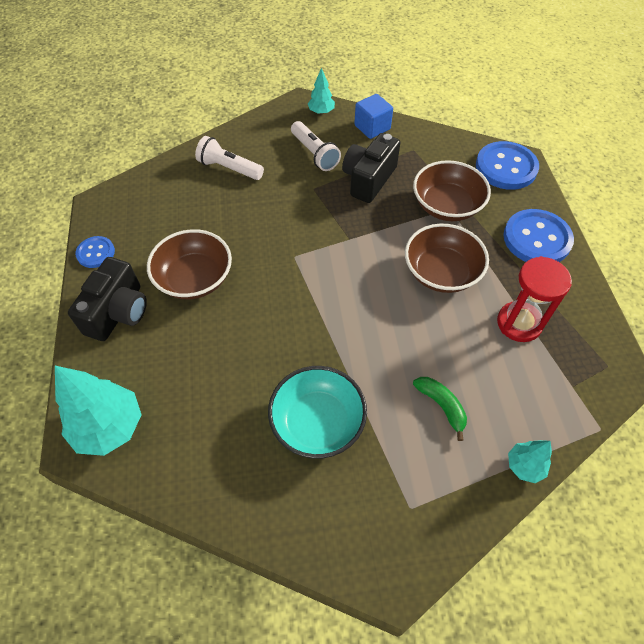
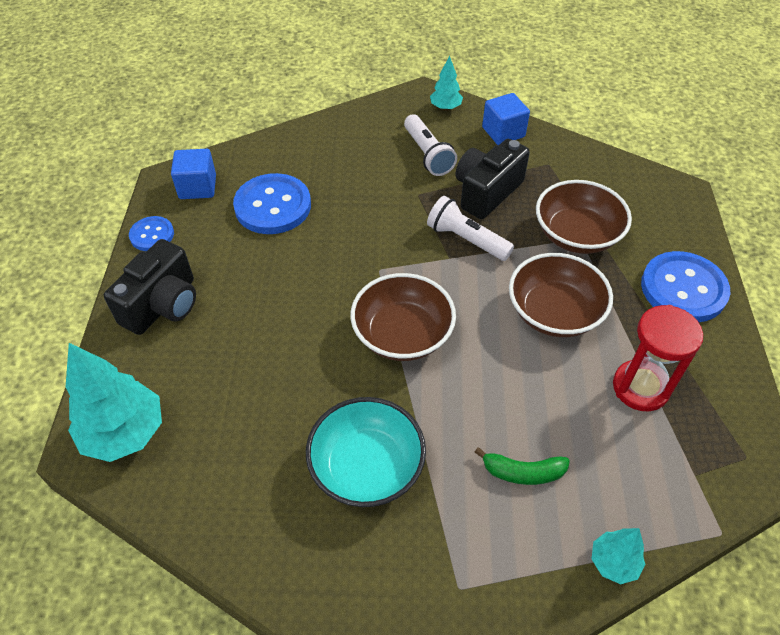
camera: 10 degrees right, 5 degrees down
(126, 206) = (197, 187): none -> blue cube
(194, 278) = (257, 279): brown bowl -> brown bowl (402, 334)
(229, 168) = (323, 159): white flashlight -> white flashlight (466, 240)
(441, 406) = (522, 472): green banana -> green banana turned 120 degrees clockwise
(506, 167) = (660, 198): blue button -> blue button (273, 206)

